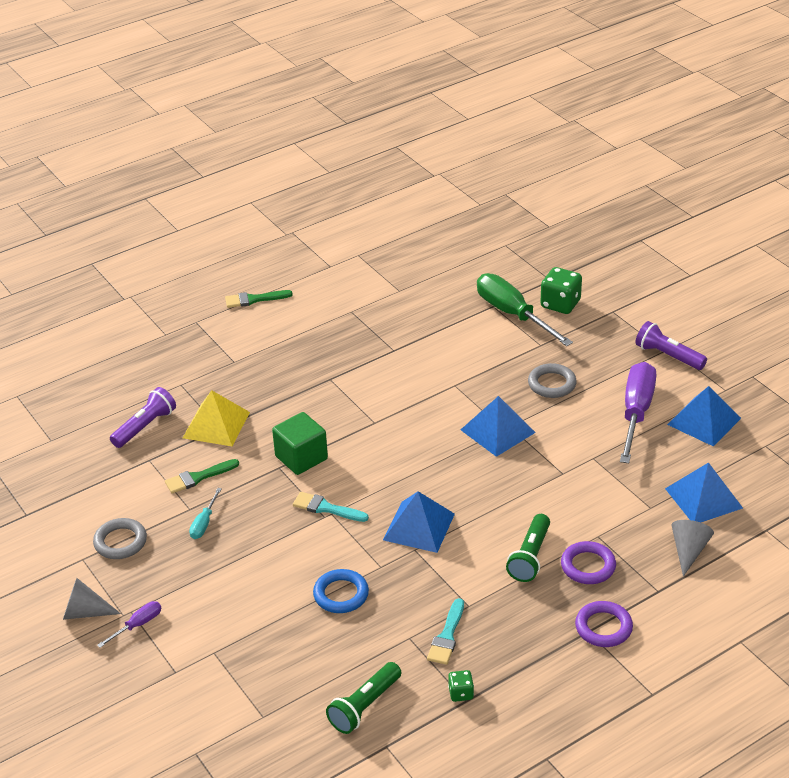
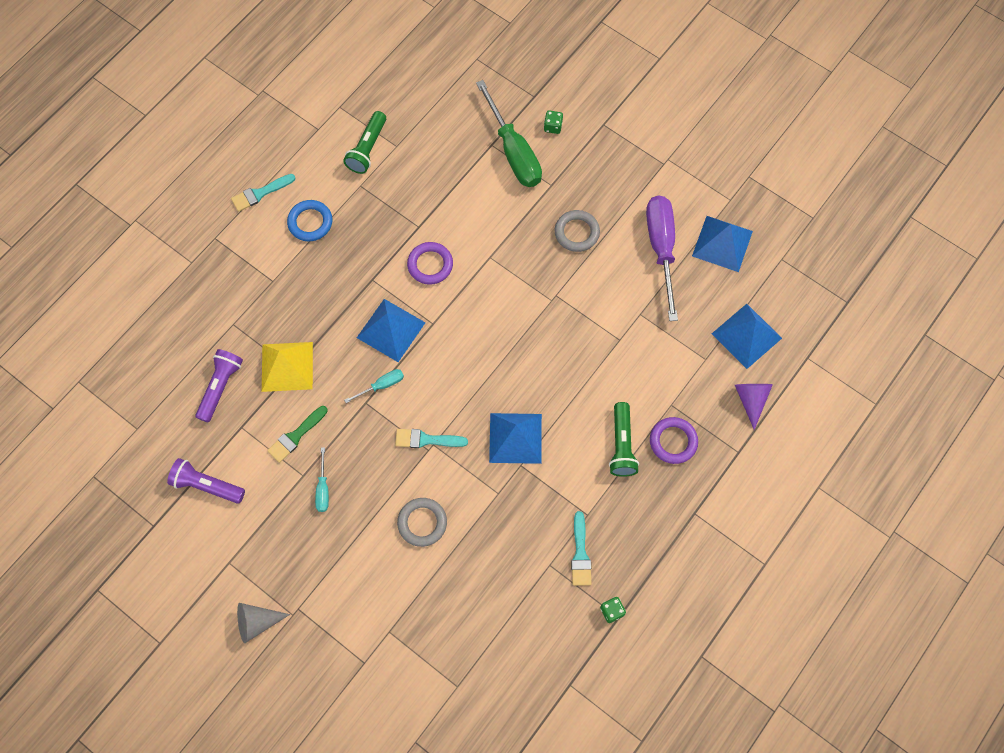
camera: 20 degrees left, 30 degrees up
(120, 542) = (255, 533): grey ring -> grey ring (422, 523)
(137, 625) = (310, 622): purple screwdriver -> none
(254, 299) = (260, 193): green brush -> turquoise brush
(301, 458) = (381, 385): green cube -> turquoise screwdriver
(341, 594) = (475, 535): blue ring -> blue ring (310, 222)
(365, 706) = (538, 649): green flashlight -> green flashlight (367, 149)
(497, 431) = (547, 304): blue pyramid -> blue pyramid (391, 330)
(513, 314) = (513, 151): green screwdriver -> green screwdriver turned 150 degrees counterclockwise
(560, 304) = (553, 127): green dice -> green dice, size x0.53
(603, 627) = (705, 505): purple ring -> purple ring (430, 265)
(668, 356) = (669, 170): purple flashlight -> purple flashlight (207, 485)
(688, 551) = (751, 400): grey cone -> purple cone

